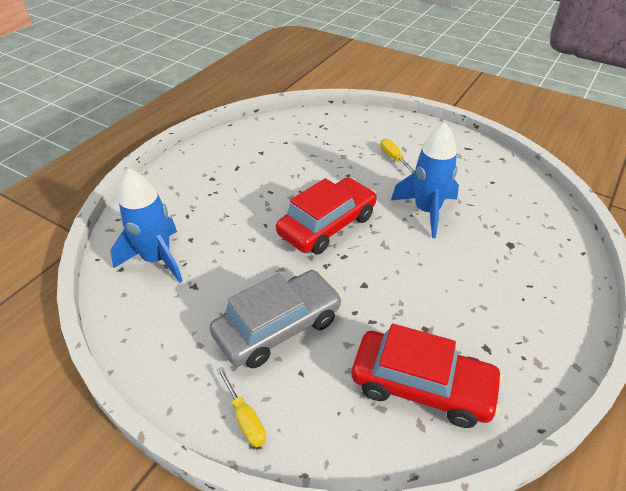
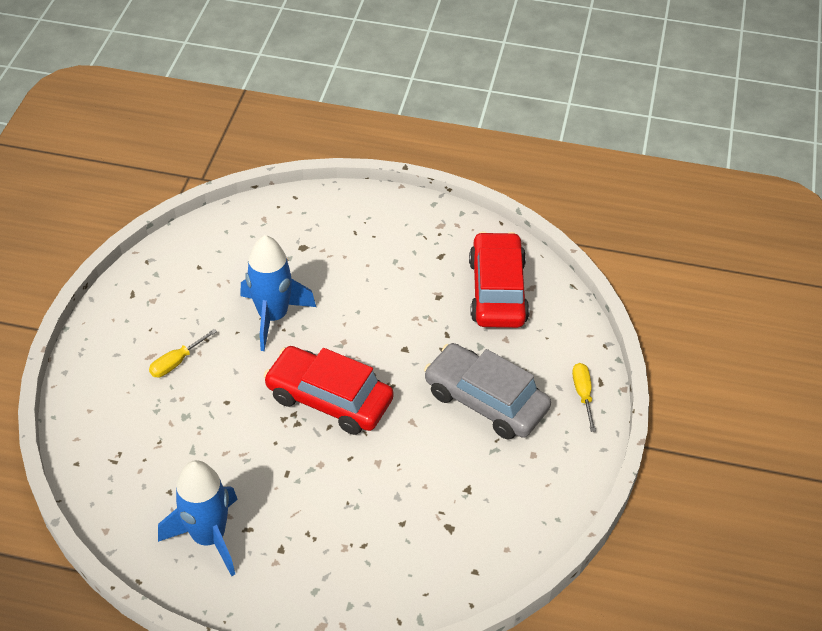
camera: 110 degrees left, 5 degrees up
(156, 259) = (446, 542): blue rocket -> blue rocket (209, 537)
(245, 418) = (583, 394): yellow screwdriver -> yellow screwdriver turned 45 degrees counterclockwise

